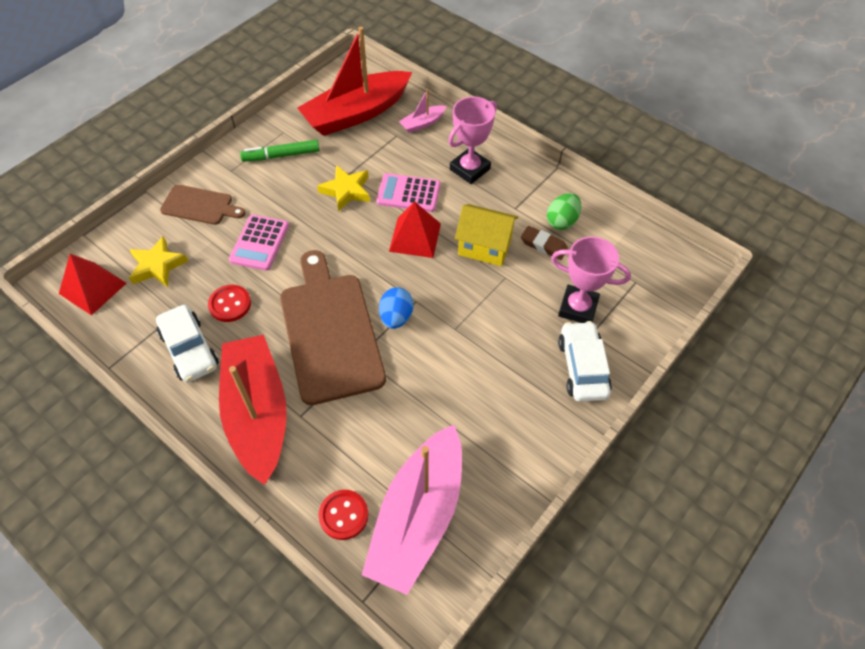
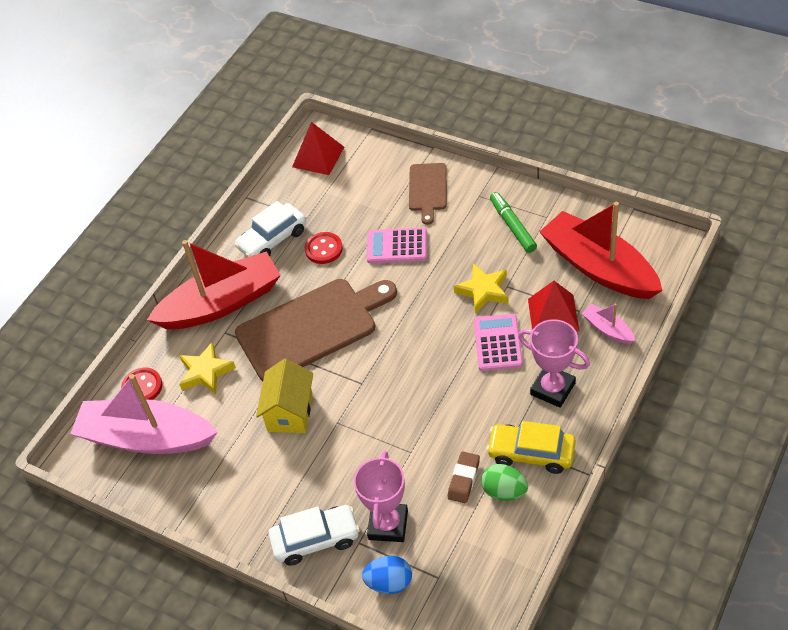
camera: 85 degrees right, 5 degrees down
(157, 266) = (351, 187): yellow star -> yellow star (205, 372)
(396, 317) = (339, 372): blue egg -> blue egg (389, 583)
(415, 237) = (440, 363): red pyramid -> red pyramid (553, 314)
(484, 247) = (445, 425): yellow house -> yellow house (290, 412)
(529, 196) = (531, 453): none -> yellow car

